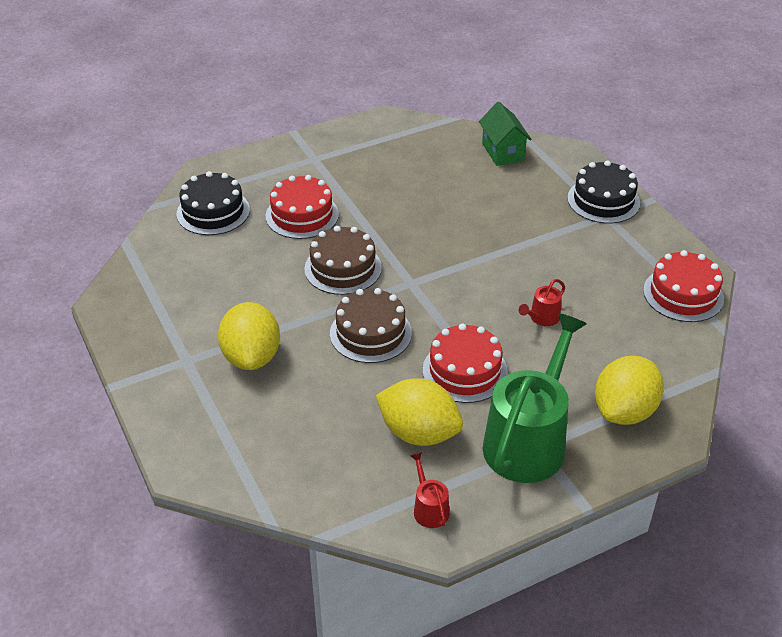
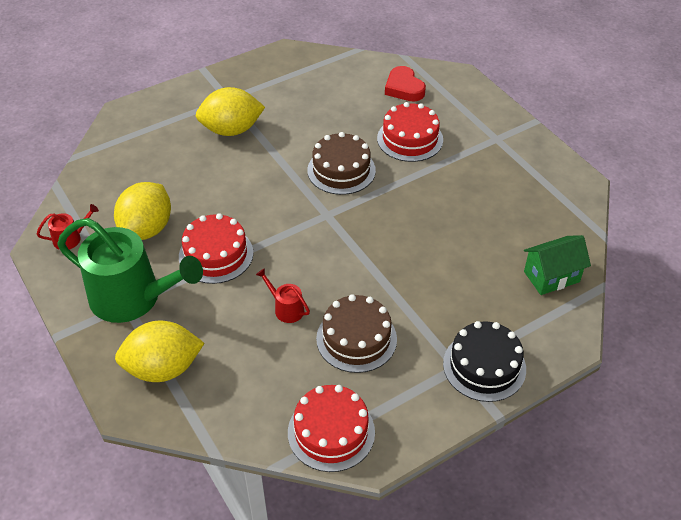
camera: 85 degrees right, 5 degrees up
(213, 212) = (404, 88): black cake -> red heart
(370, 333) = (260, 193): brown cake -> brown cake (356, 339)
(624, 411) = (163, 368): yellow lemon -> yellow lemon turned 45 degrees counterclockwise

